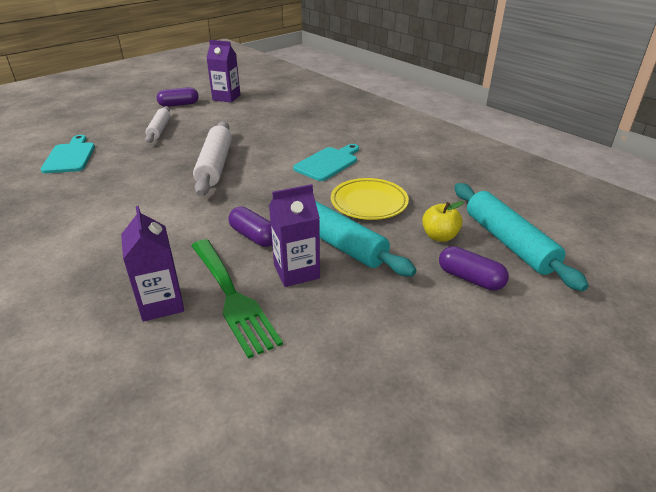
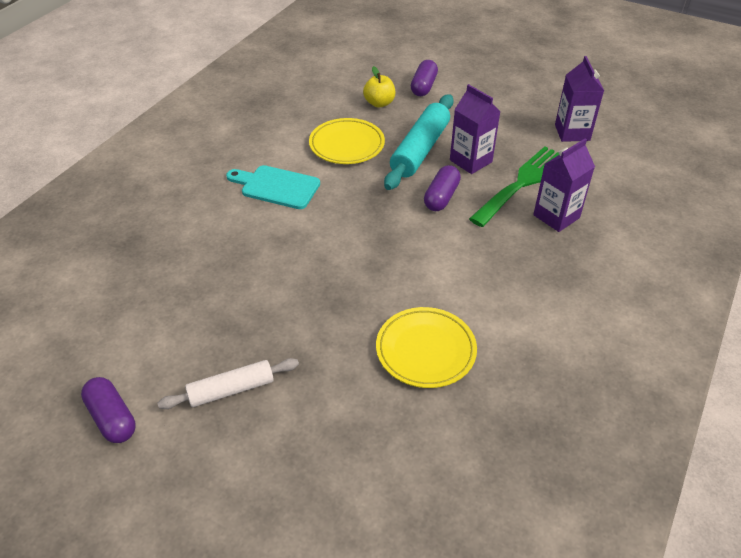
camera: 110 degrees left, 10 degrees up
(70, 156) = (365, 455): turquoise cutting board -> none
(107, 189) = (425, 350): none -> yellow plate
(215, 165) = (321, 275): white rolling pin -> none
(226, 97) = (66, 362): purple carton -> purple carton (572, 132)
(509, 242) = (369, 74): turquoise rolling pin -> none

